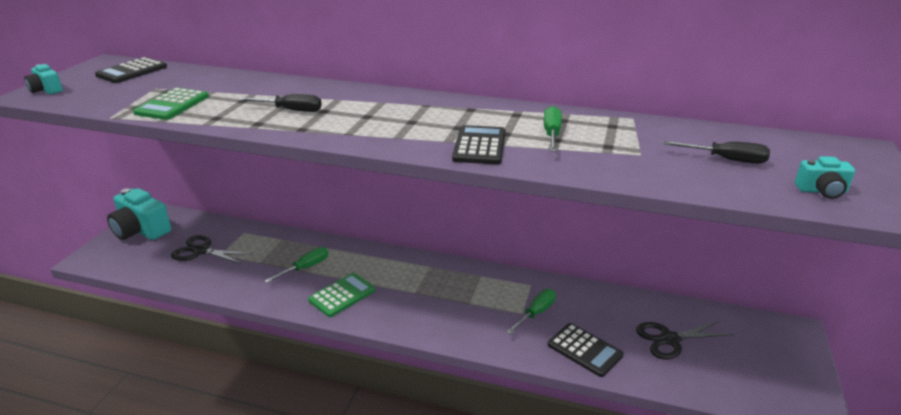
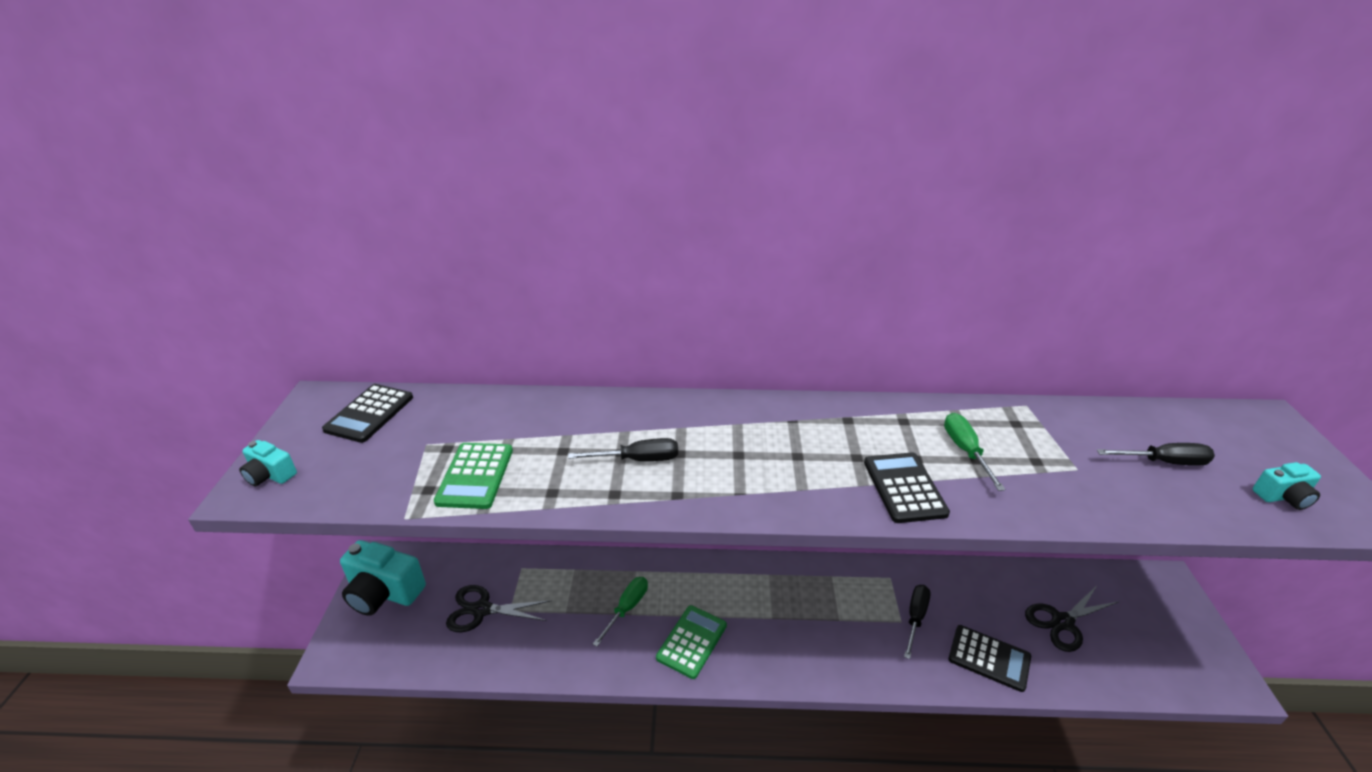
camera: 15 degrees left, 5 degrees up
(535, 313) = (915, 618): green screwdriver -> black screwdriver

